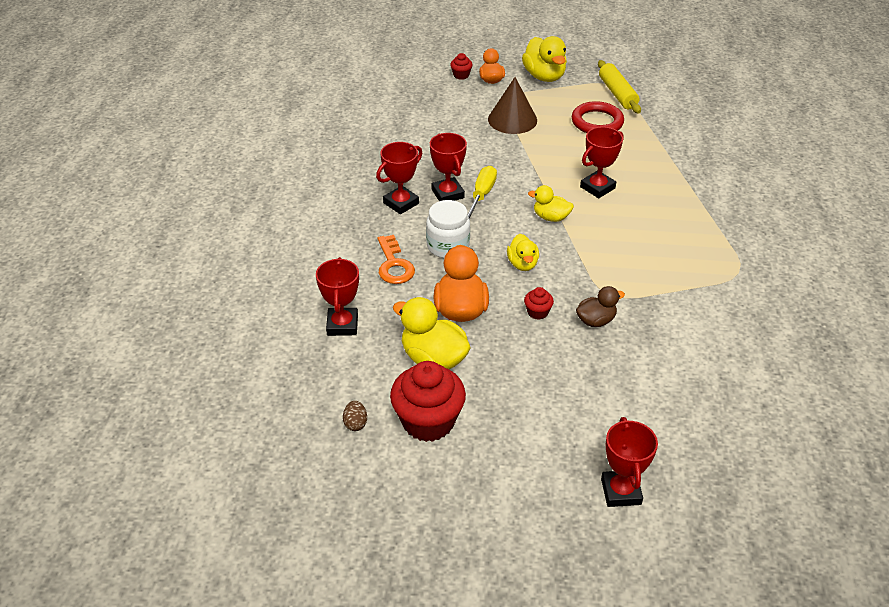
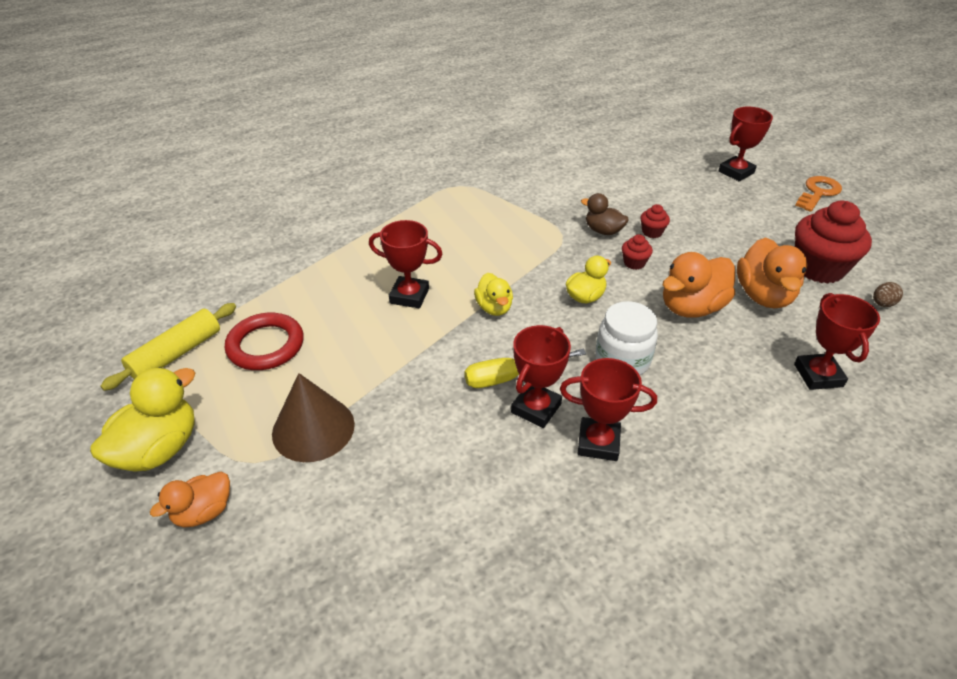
camera: 125 degrees left, 0 degrees up
(342, 325) = (818, 375): red trophy -> red trophy turned 60 degrees counterclockwise
(394, 265) = (699, 386): orange key -> orange key (818, 192)
(433, 359) = (763, 295): yellow duck -> orange duck
(461, 75) = (206, 565): red cupcake -> red cupcake (652, 232)

